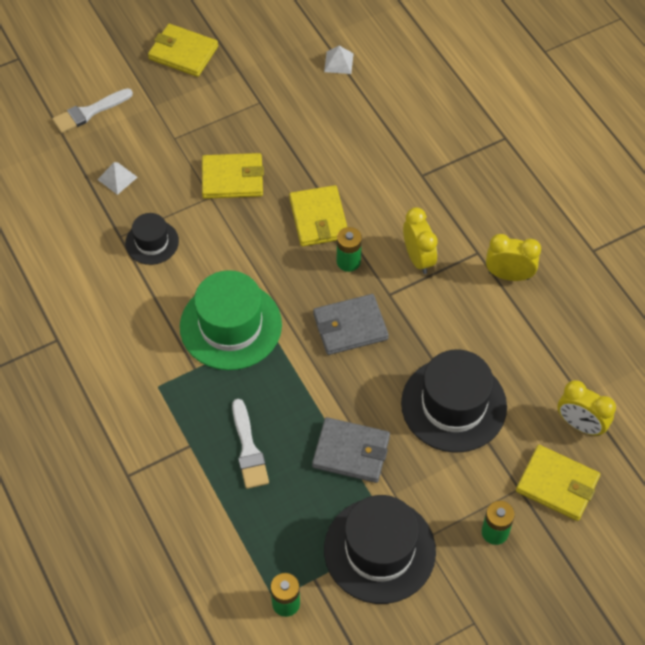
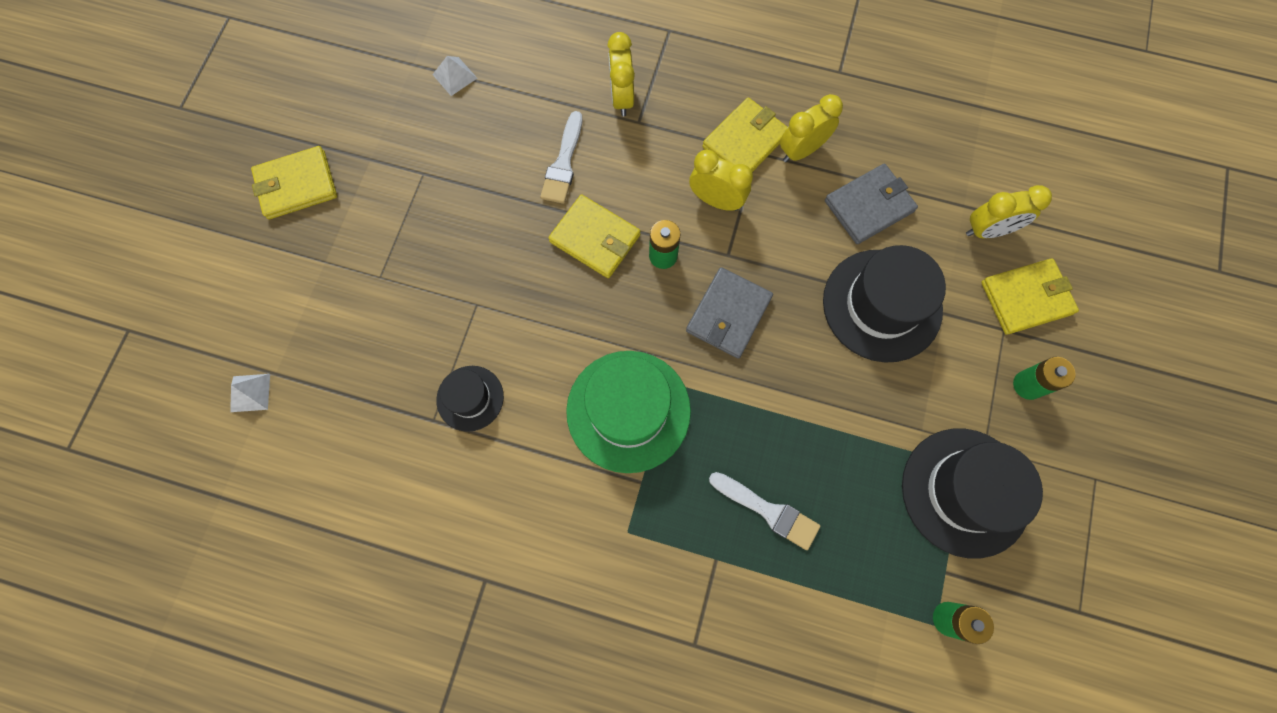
camera: 45 degrees left, 15 degrees up
(89, 112) = (265, 323): white brush -> white brush (563, 163)
(117, 178) = (367, 365): white pyramid -> white pyramid (250, 392)
(232, 178) = (477, 269): yellow wallet -> yellow wallet (745, 141)
(351, 452) = (851, 427): grey wallet -> grey wallet (869, 206)
(427, 153) = (622, 98): none -> yellow clock

